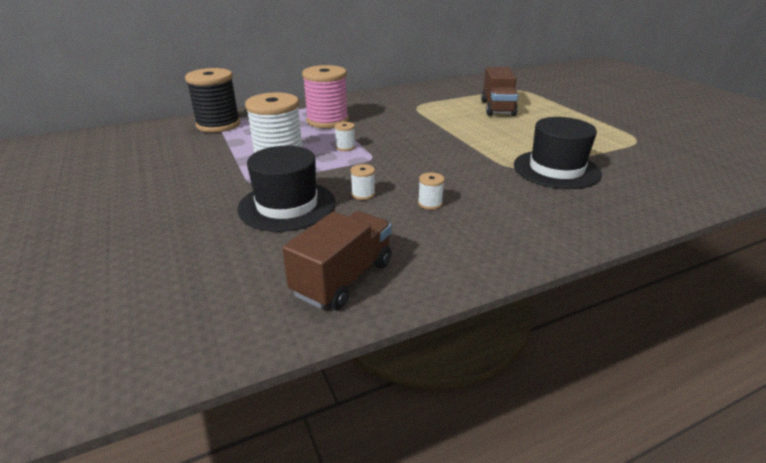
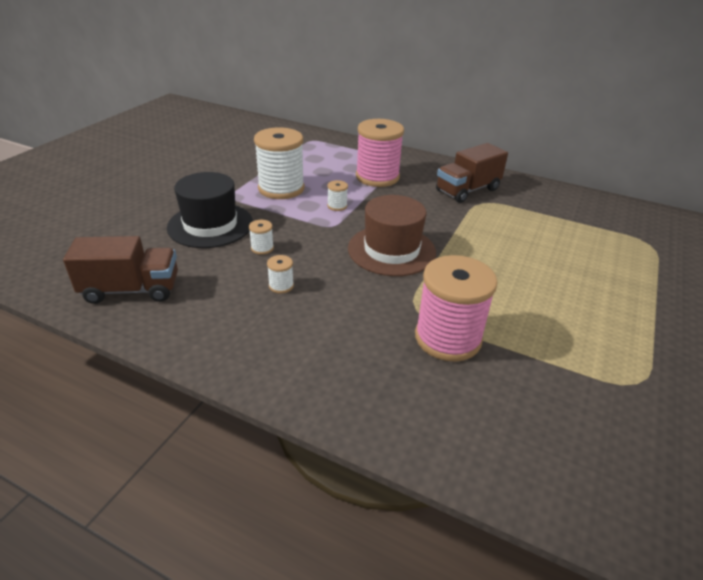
camera: 50 degrees right, 5 degrees up
(218, 125) = (305, 142): black spool -> none
(435, 150) = (391, 250): none -> brown hat
(497, 108) = (561, 248): brown truck -> brown truck (467, 190)
(556, 169) = (448, 338): black hat -> pink spool

